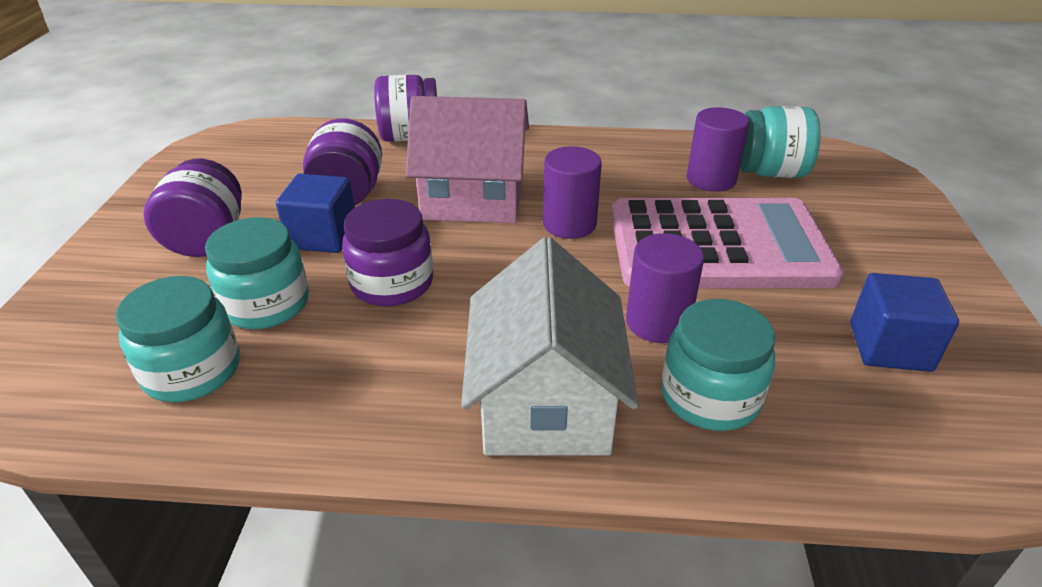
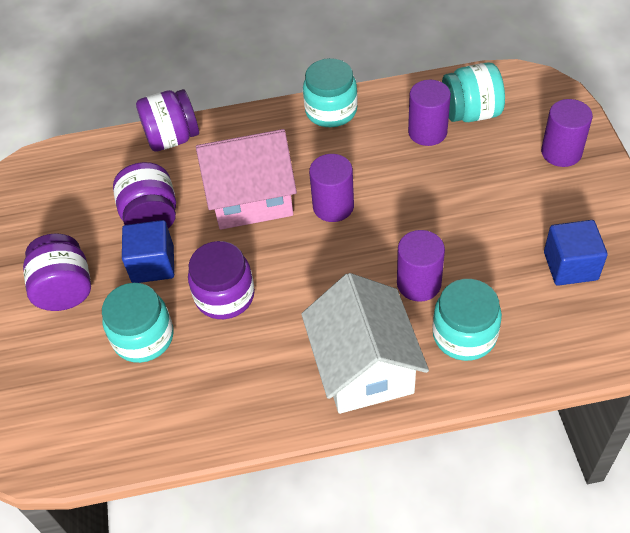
camera: 10 degrees left, 15 degrees up
(192, 370) = (123, 404): turquoise jar -> turquoise jar (331, 111)
(718, 246) = (445, 202): pink calculator -> none
(886, 226) = (561, 152): none -> purple cylinder

